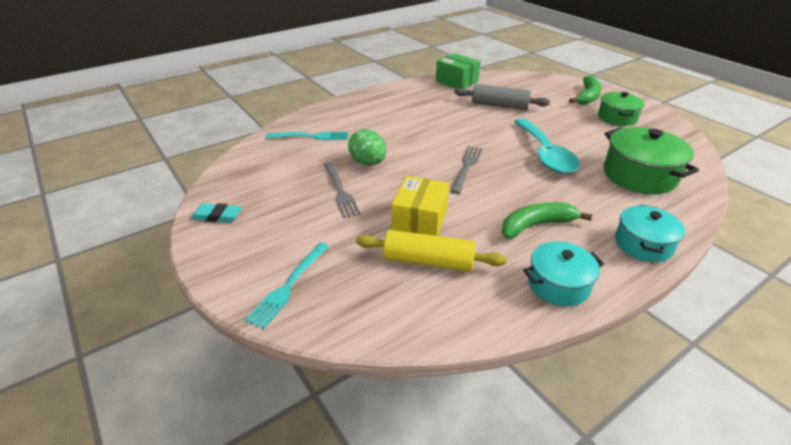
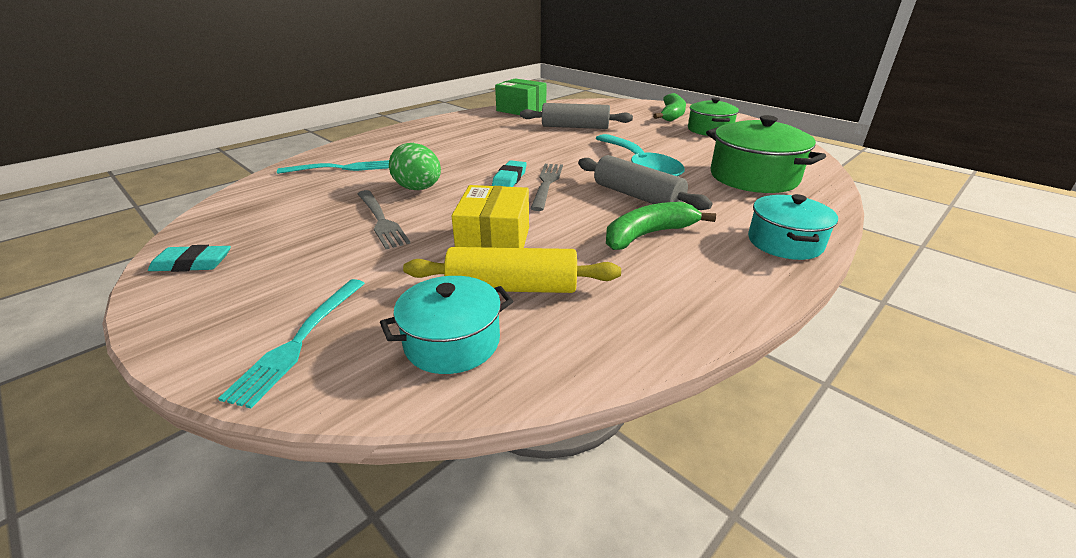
camera: 10 degrees left, 5 degrees down
(438, 159) = (509, 179): none -> turquoise eraser
(536, 186) = (637, 196): none -> grey rolling pin
(558, 284) = (695, 297): turquoise pot -> turquoise pot (452, 342)

